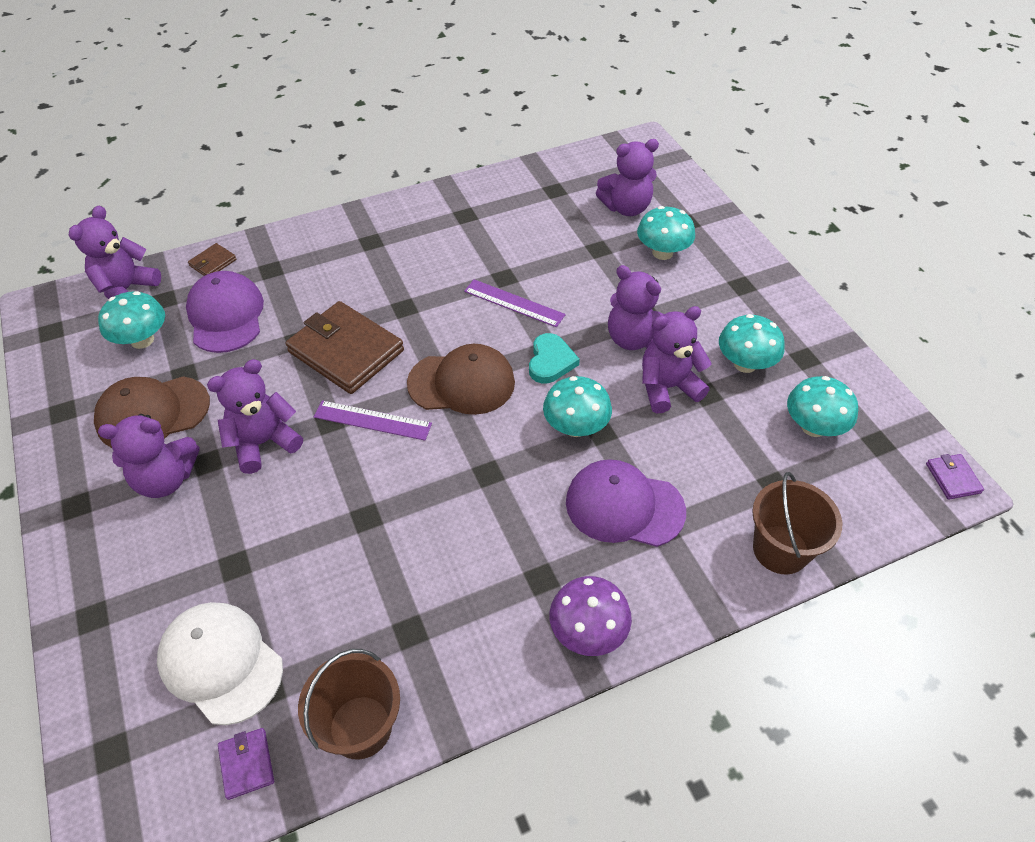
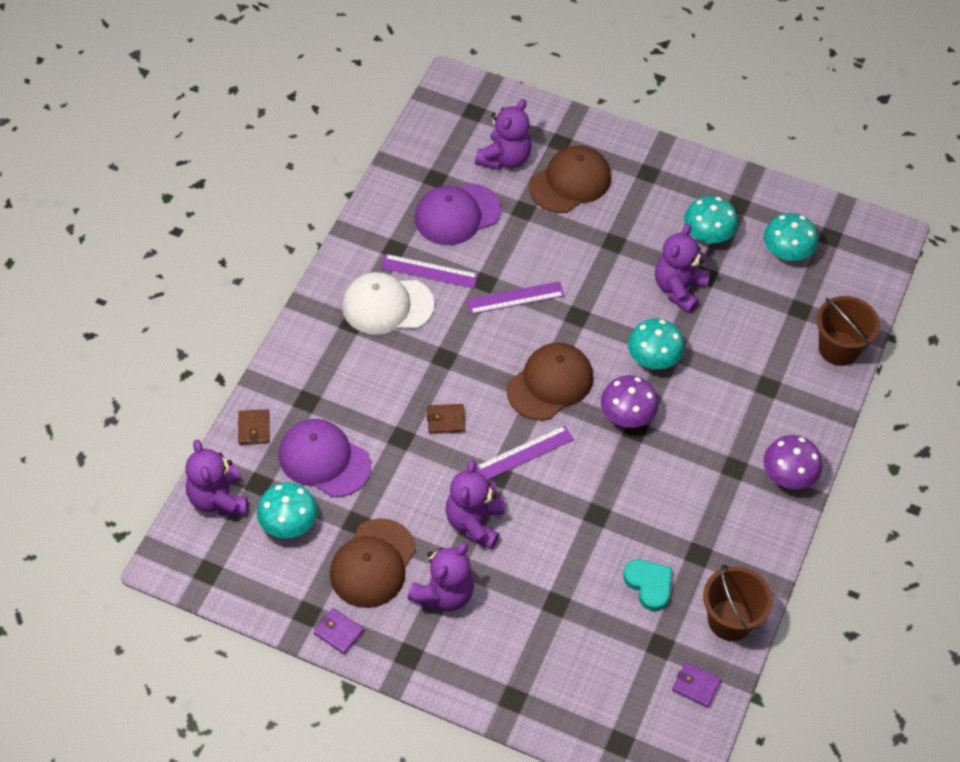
camera: 45 degrees left, 5 degrees up
(220, 663) = (618, 656): white cap -> white cap (387, 305)
(346, 351) = (446, 420): brown wallet -> brown wallet, size x0.44
(471, 244) = (429, 271): none -> purple ruler
(495, 456) = (627, 416): none -> purple mushroom
(550, 361) = (588, 324): turquoise heart -> turquoise heart (649, 585)
(624, 506) = (733, 389): purple cap -> purple cap (457, 214)
(633, 338) = (622, 267): purple teddy bear -> none
(662, 252) = (570, 182): turquoise mushroom -> brown cap
(952, 478) = (887, 231): purple wallet -> purple wallet (338, 632)

